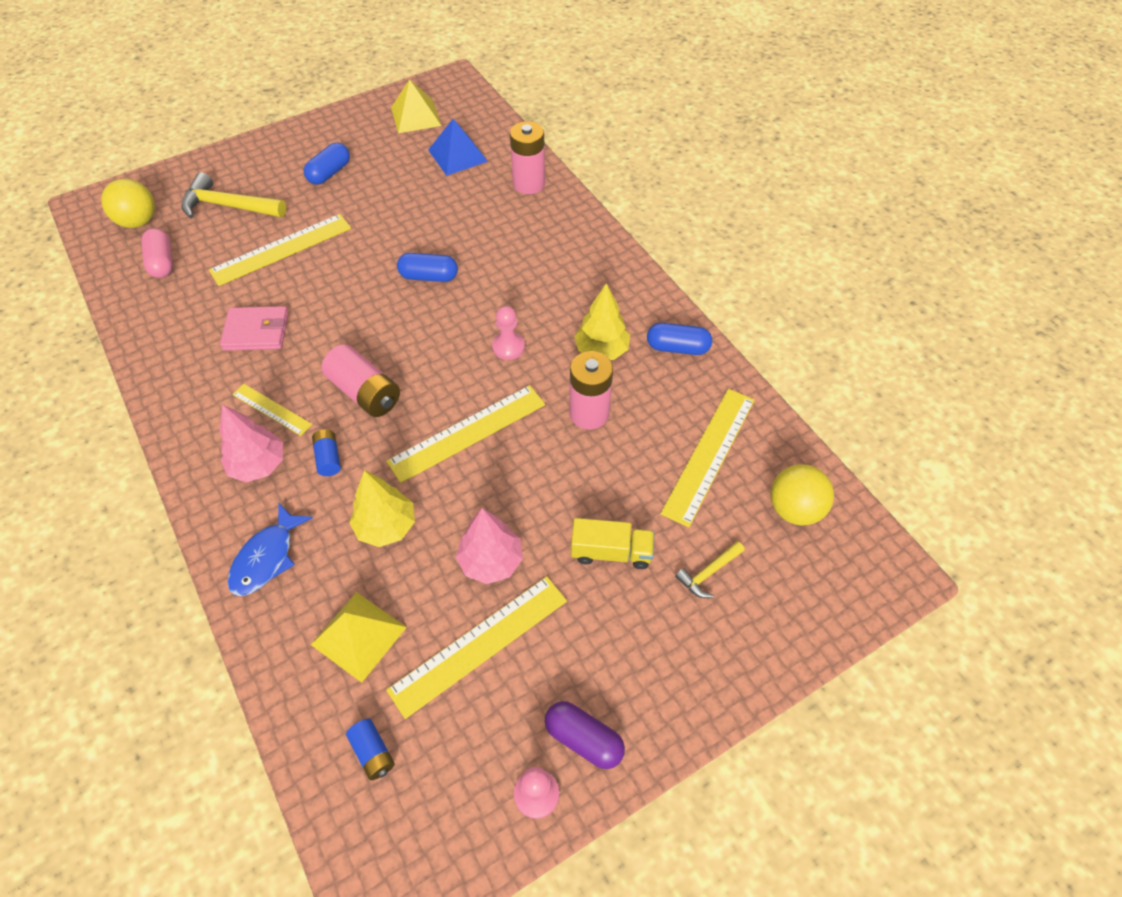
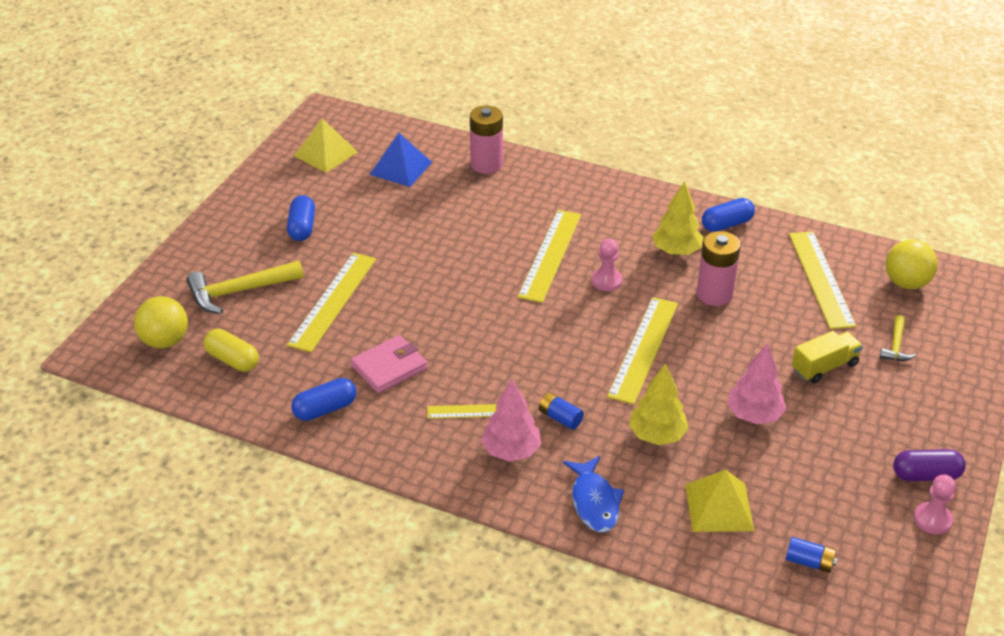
camera: 35 degrees left, 15 degrees down
(162, 262) = (232, 360): pink capsule -> yellow capsule
(365, 392) = (534, 363): pink battery -> none
(429, 276) = (486, 263): blue capsule -> blue capsule (325, 409)
(479, 644) = (804, 465): yellow ruler -> yellow ruler (550, 255)

